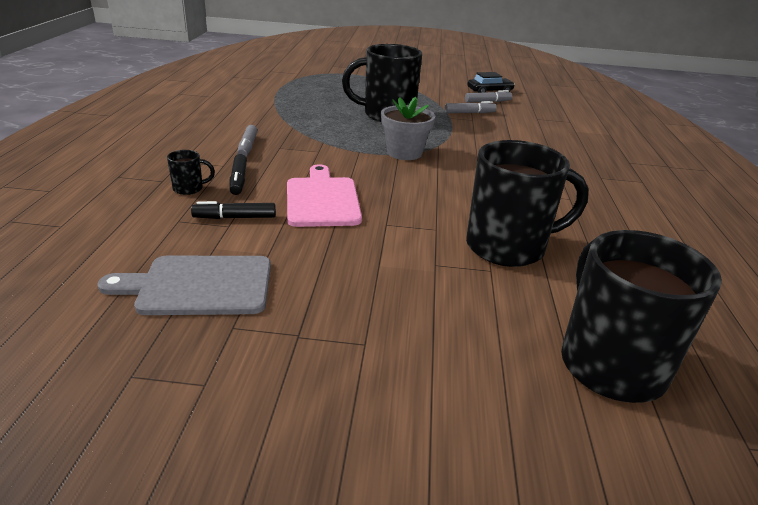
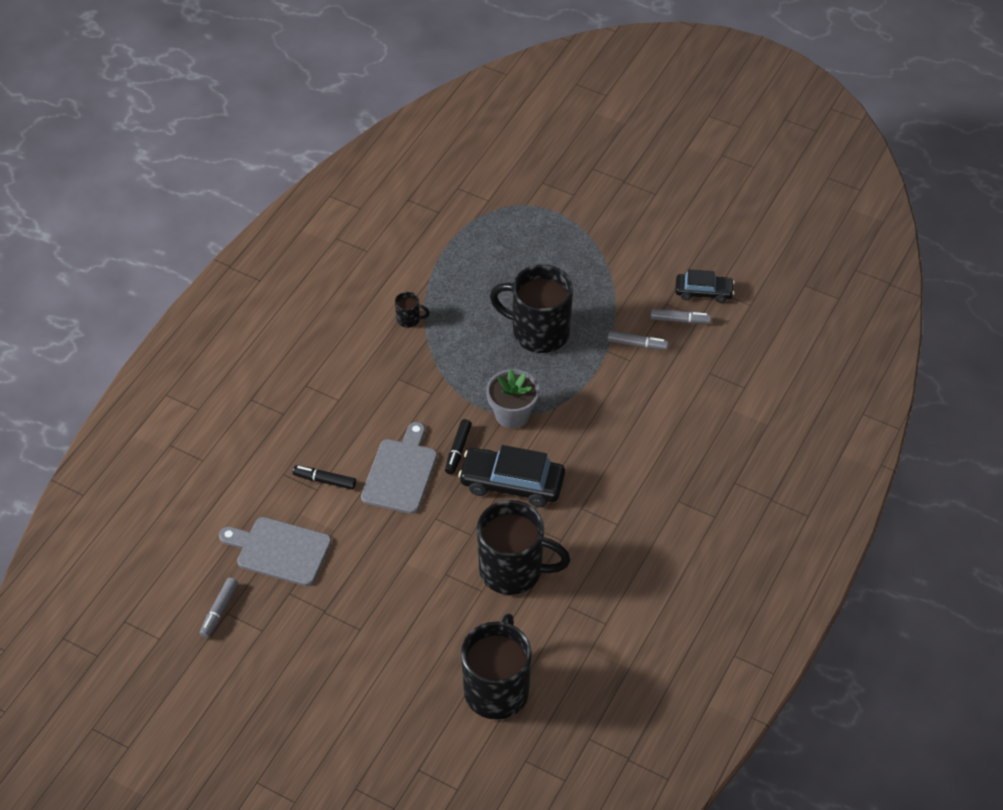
camera: 25 degrees right, 20 degrees up
(189, 189) = (301, 431): black mug -> black mug (409, 319)
(238, 180) = (344, 427): black marker -> black marker (458, 450)
(247, 147) = (370, 371): grey marker -> grey marker (219, 610)
(322, 199) = (400, 473): pink cutting board -> grey cutting board
(444, 189) = (512, 483): none -> black car

